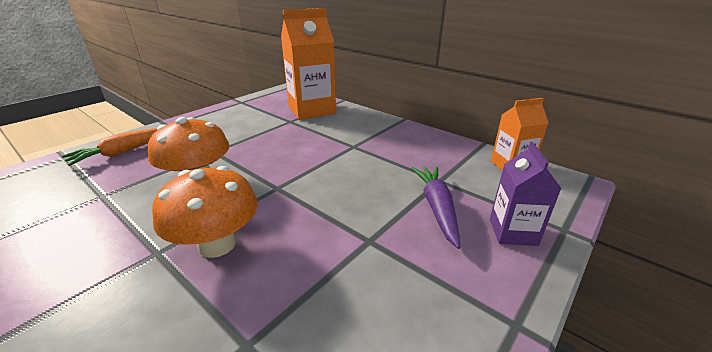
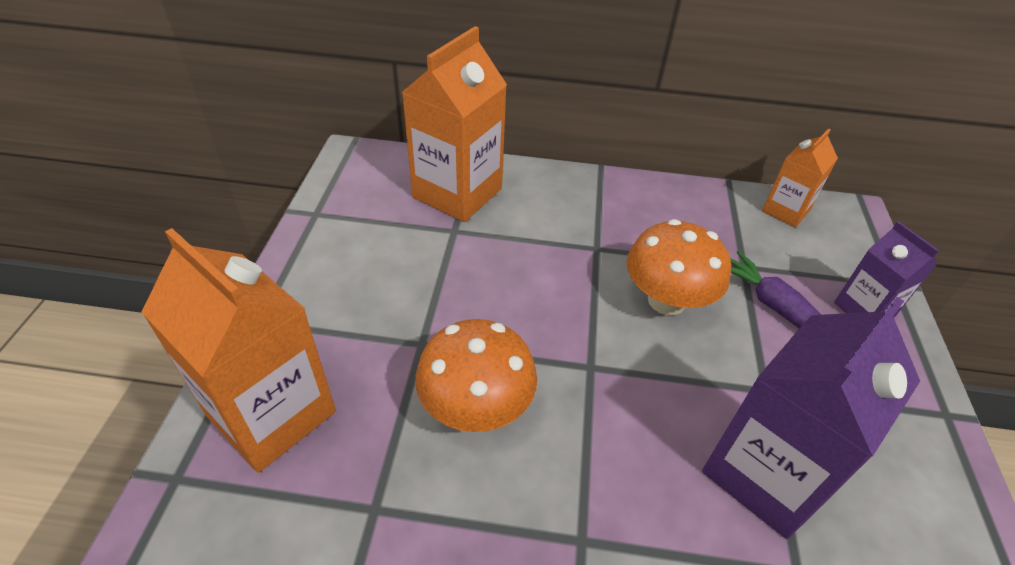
camera: 35 degrees left, 15 degrees up
(124, 151) = (272, 414): orange carrot -> orange carton
(217, 244) = (632, 487): orange mushroom -> orange mushroom (666, 300)
(306, 280) = (766, 473): none -> purple carton

